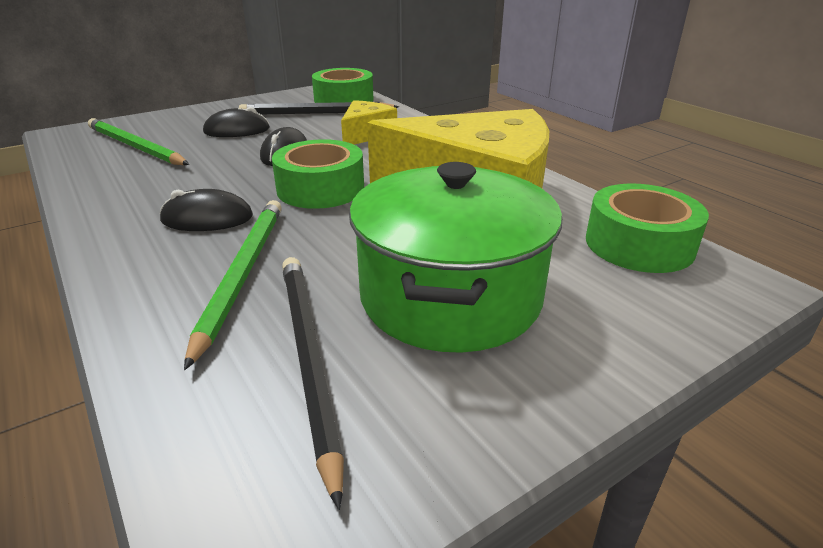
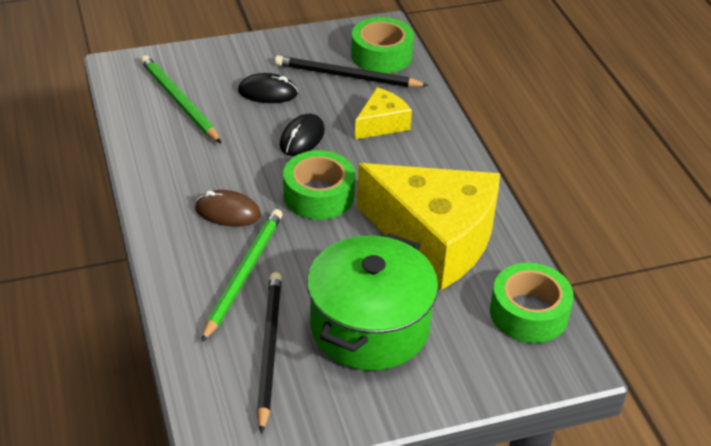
camera: 15 degrees right, 10 degrees up
(207, 218) = (227, 212): black mouse -> brown mouse

